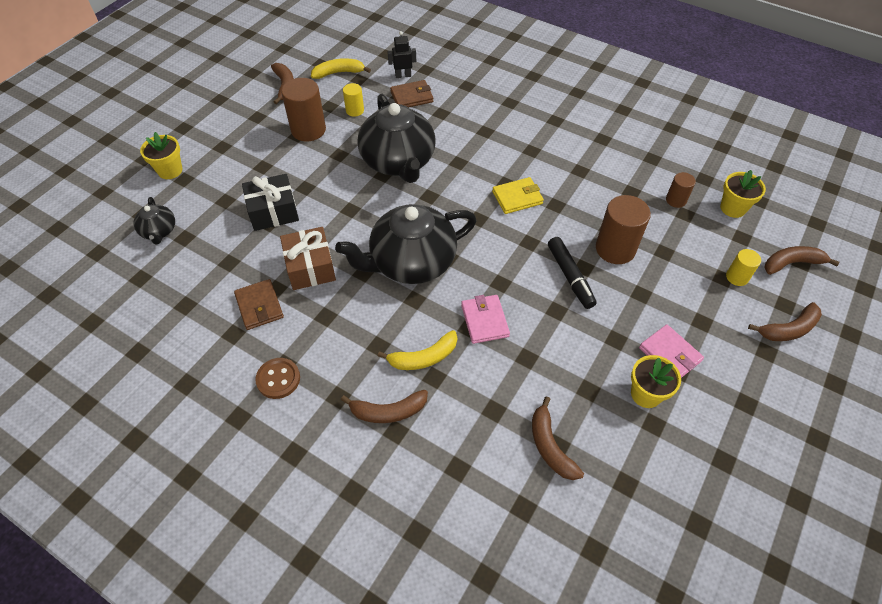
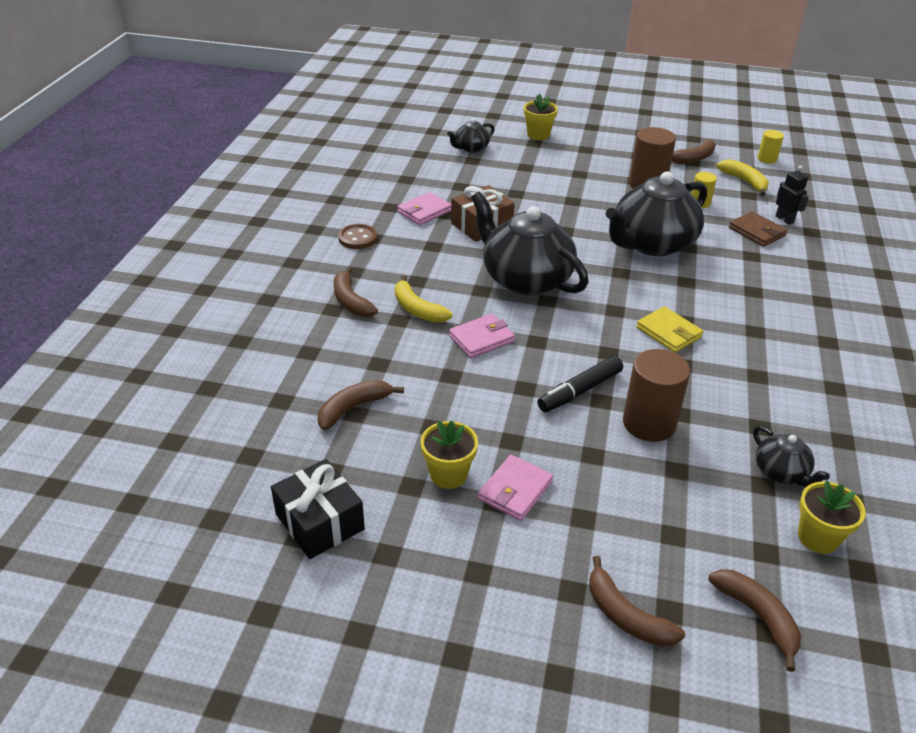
camera: 70 degrees right, 15 degrees down
(259, 306) = (424, 211): brown wallet -> pink wallet
(273, 211) = (531, 192): black gift -> black gift (320, 522)
(676, 200) = (781, 472): brown cylinder -> black teapot
(737, 277) = (684, 550): yellow cylinder -> yellow cylinder (767, 159)

